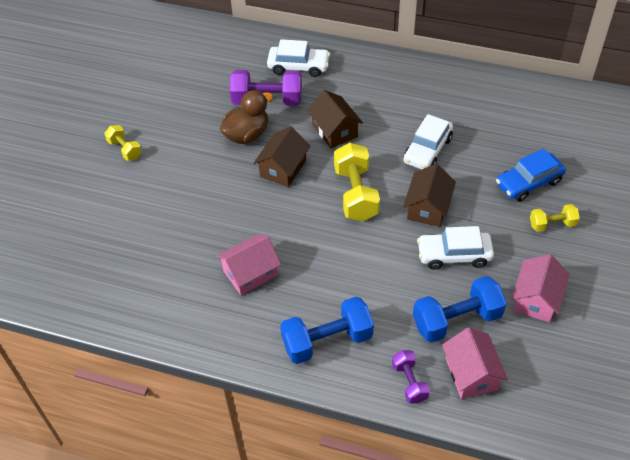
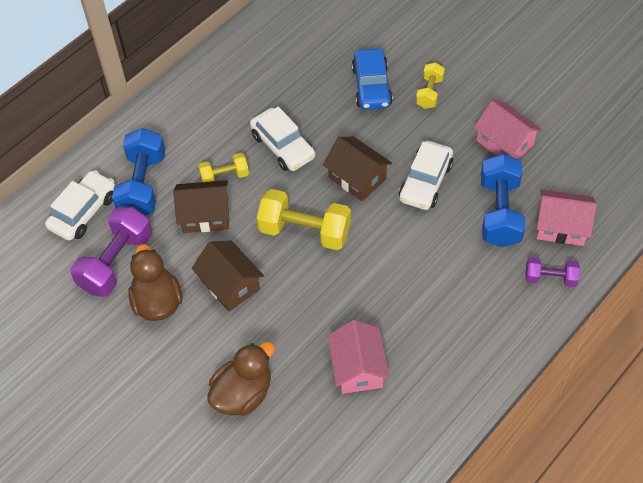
camera: 65 degrees left, 5 degrees up
(125, 149) = (97, 442): yellow dumbbell -> yellow dumbbell (224, 176)
(196, 211) = (243, 394): none -> brown duck
(327, 341) = (475, 328): blue dumbbell -> blue dumbbell (142, 185)

